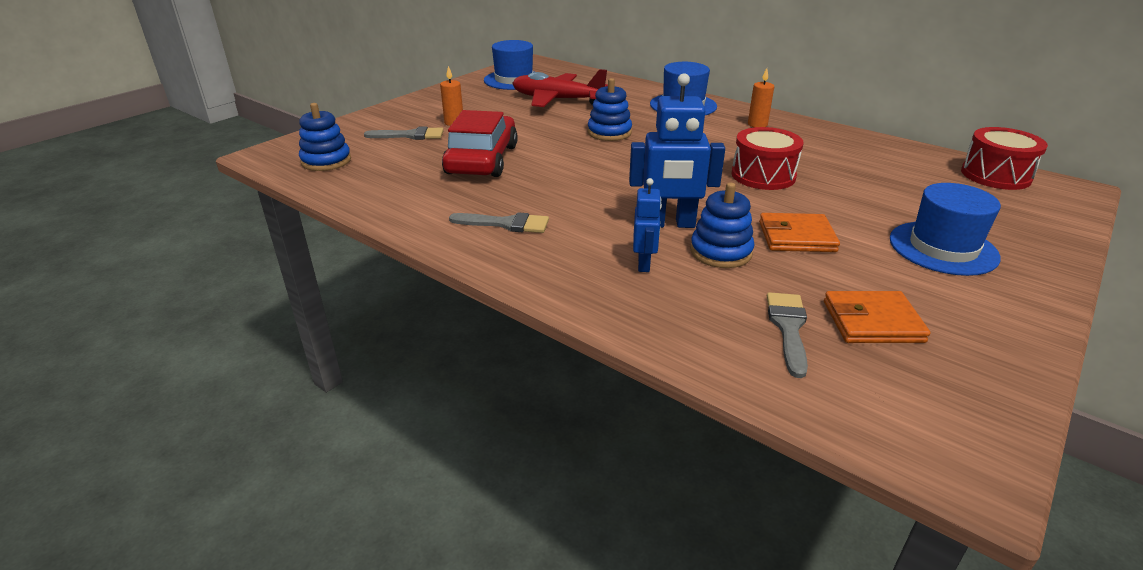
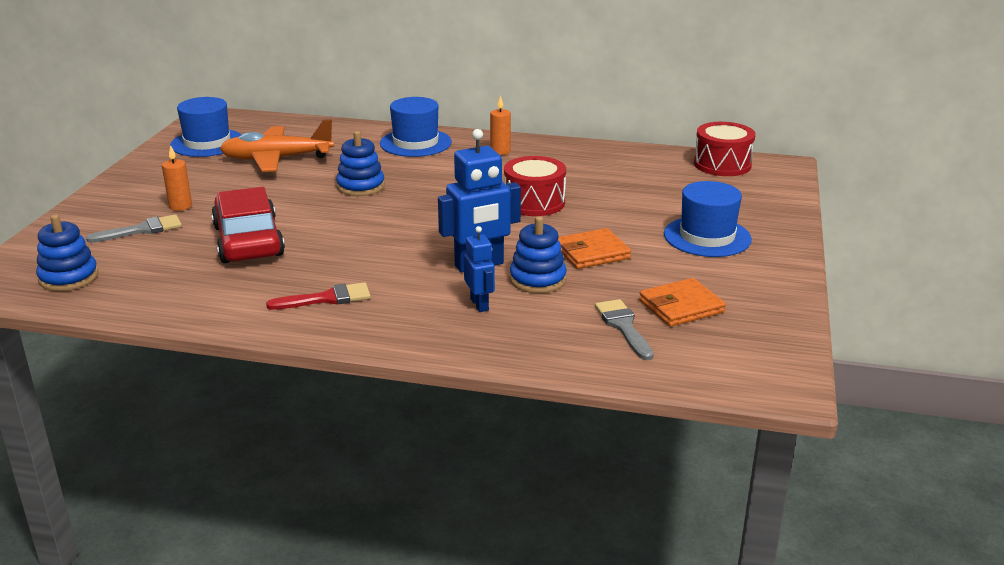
camera: 25 degrees left, 5 degrees down
(506, 224) = (327, 298): grey brush -> red brush
(557, 100) = (277, 159): red plane -> orange plane

